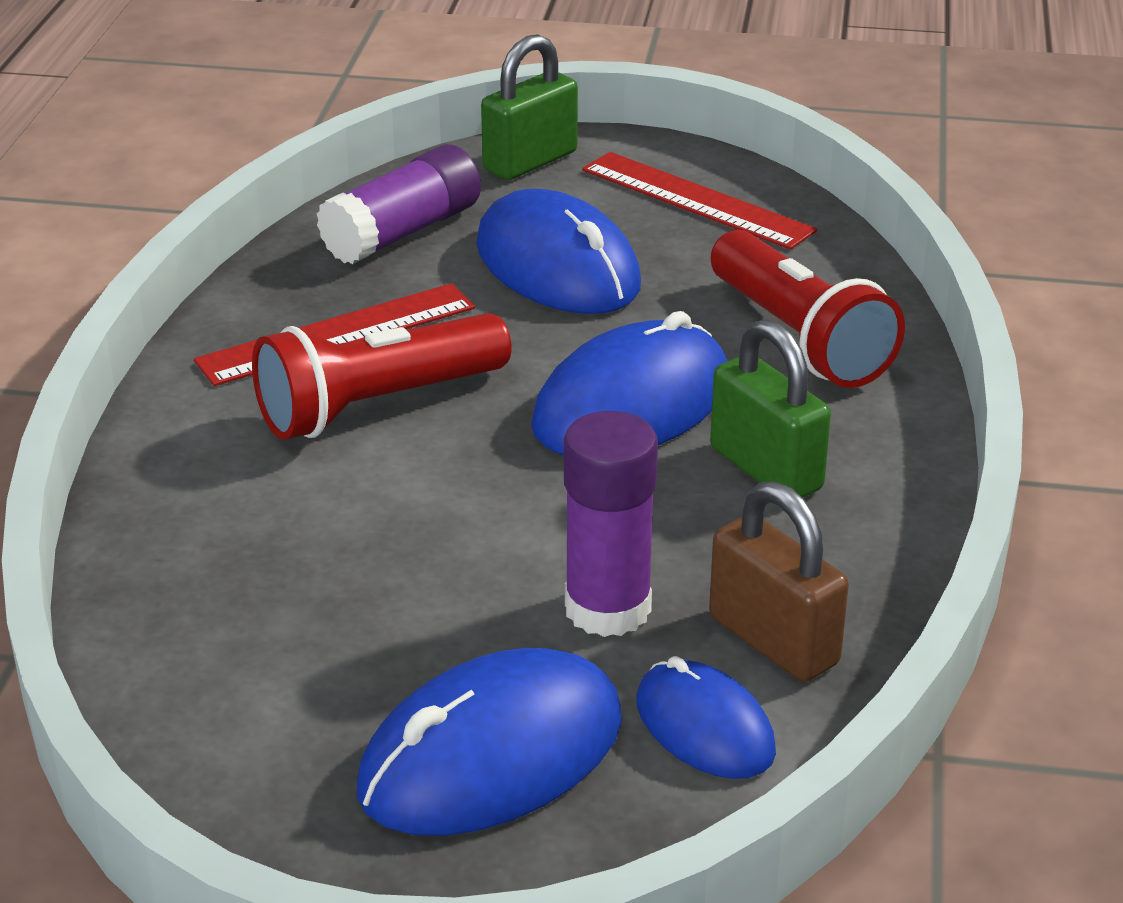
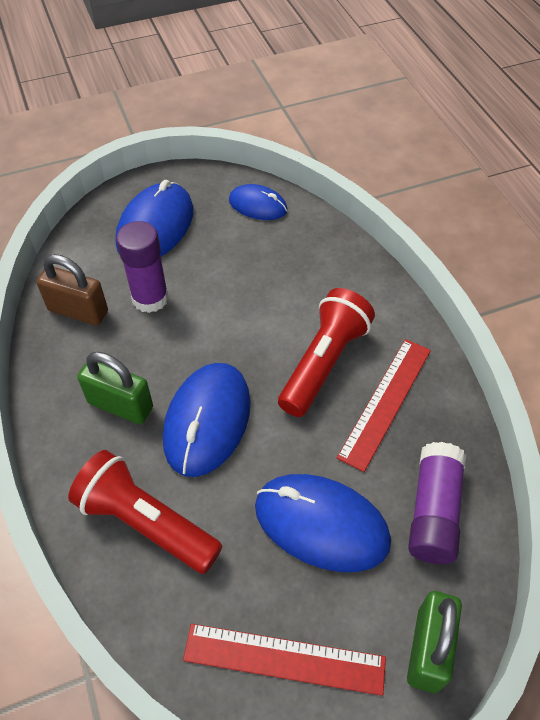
camera: 150 degrees right, 20 degrees up
(704, 727) = (88, 265): blue mouse -> blue mouse (258, 205)

